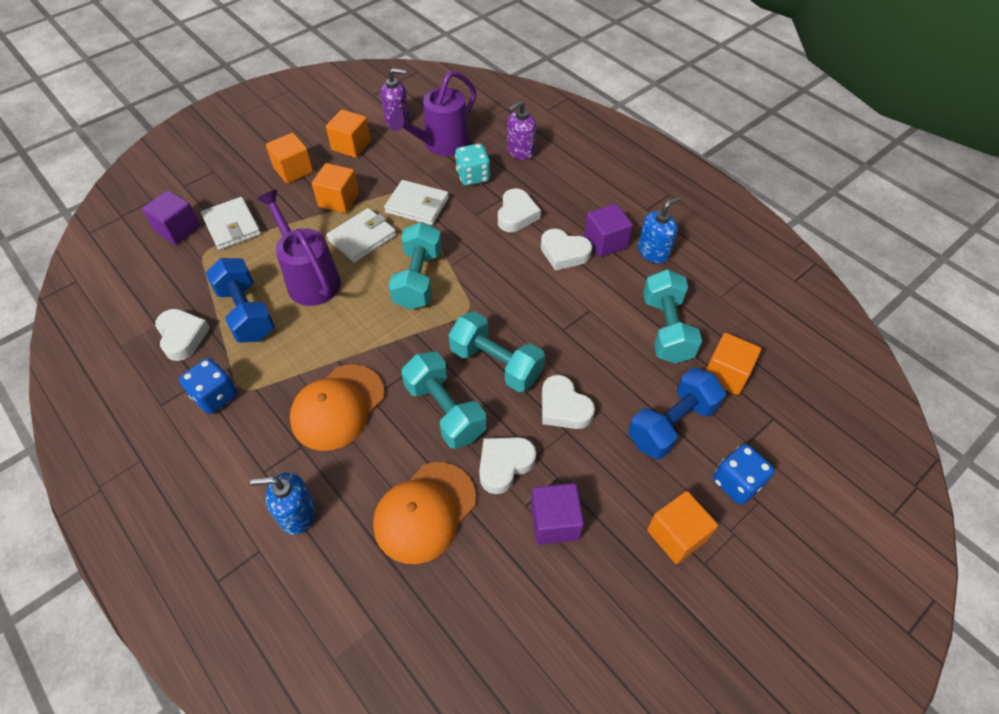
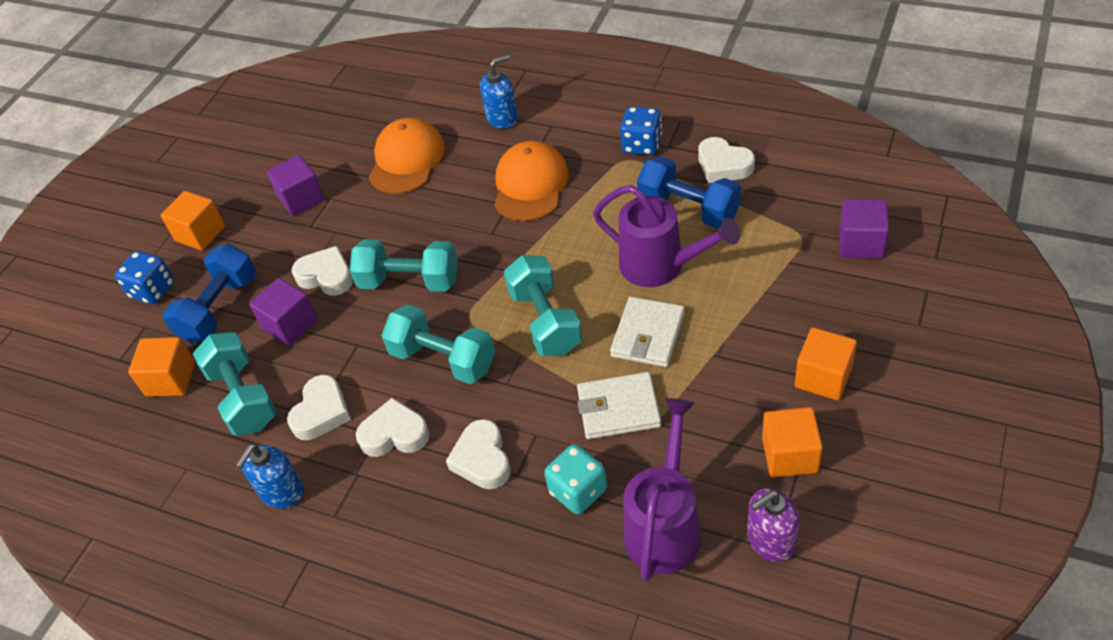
camera: 160 degrees right, 5 degrees down
(232, 226) = (807, 275): white wallet -> none
(339, 200) = (721, 366): orange cube -> none
(445, 410) = (434, 225): turquoise dumbbell -> turquoise dumbbell (443, 359)
(504, 465) = (359, 213): white heart -> white heart (321, 412)
(520, 151) = (539, 576): purple soap dispenser -> none
(605, 242) = (348, 476): purple cube -> purple cube (290, 324)

